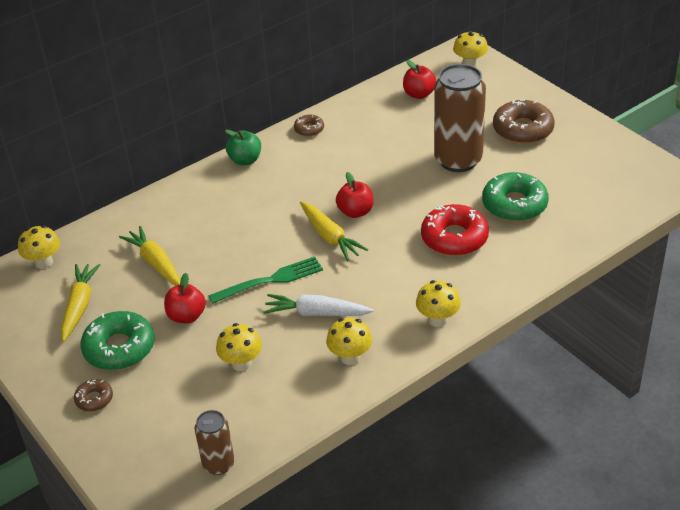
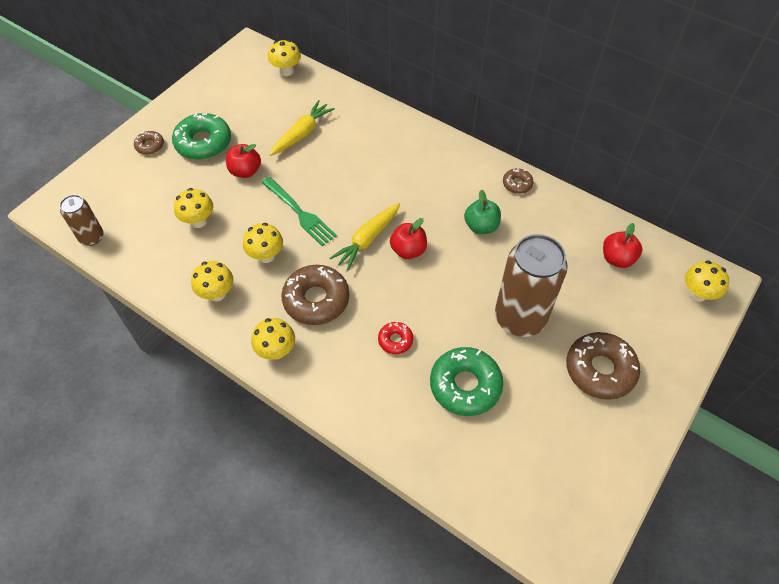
camera: 70 degrees right, 15 degrees up
(79, 306) = (244, 106): yellow carrot -> none
(245, 160) = (452, 151): green apple -> green apple (481, 226)
(316, 313) = (266, 256): white carrot -> yellow mushroom
(388, 283) = (316, 300): none -> brown donut
(454, 238) = (395, 340): red donut -> red donut, size x0.51

